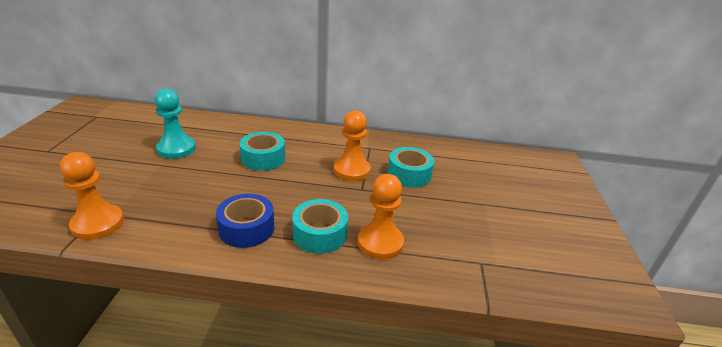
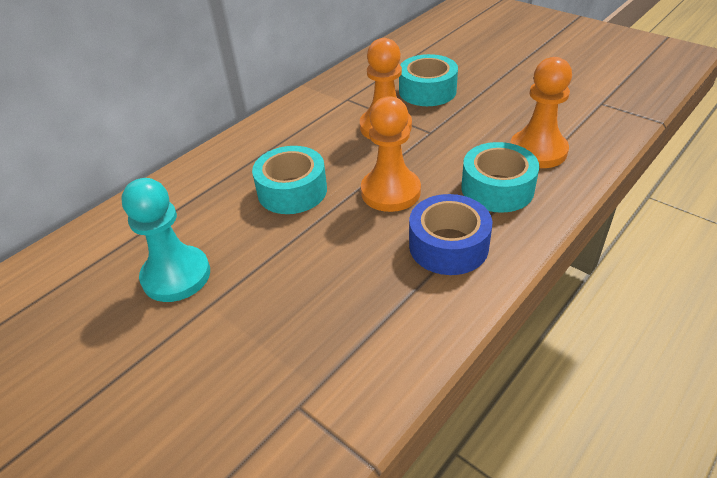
camera: 50 degrees left, 10 degrees up
(98, 223) = (329, 409): orange pawn -> orange pawn (390, 192)

